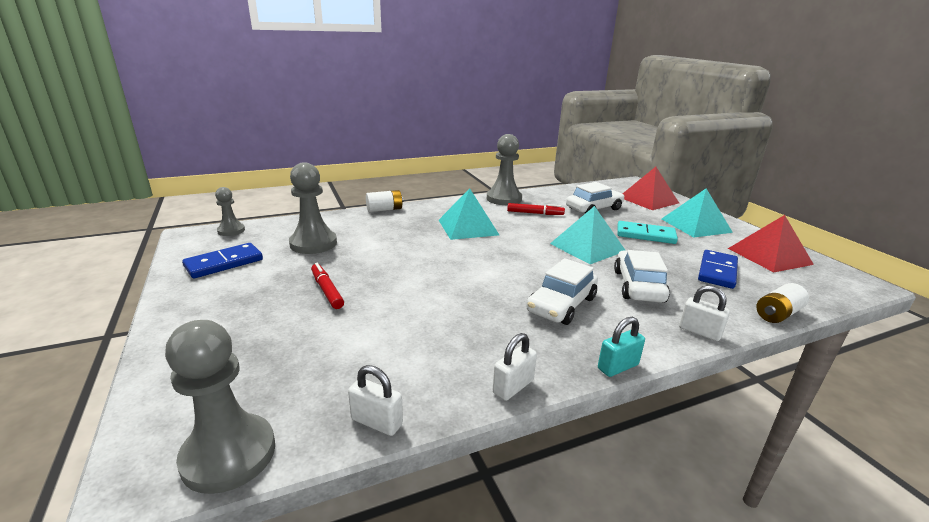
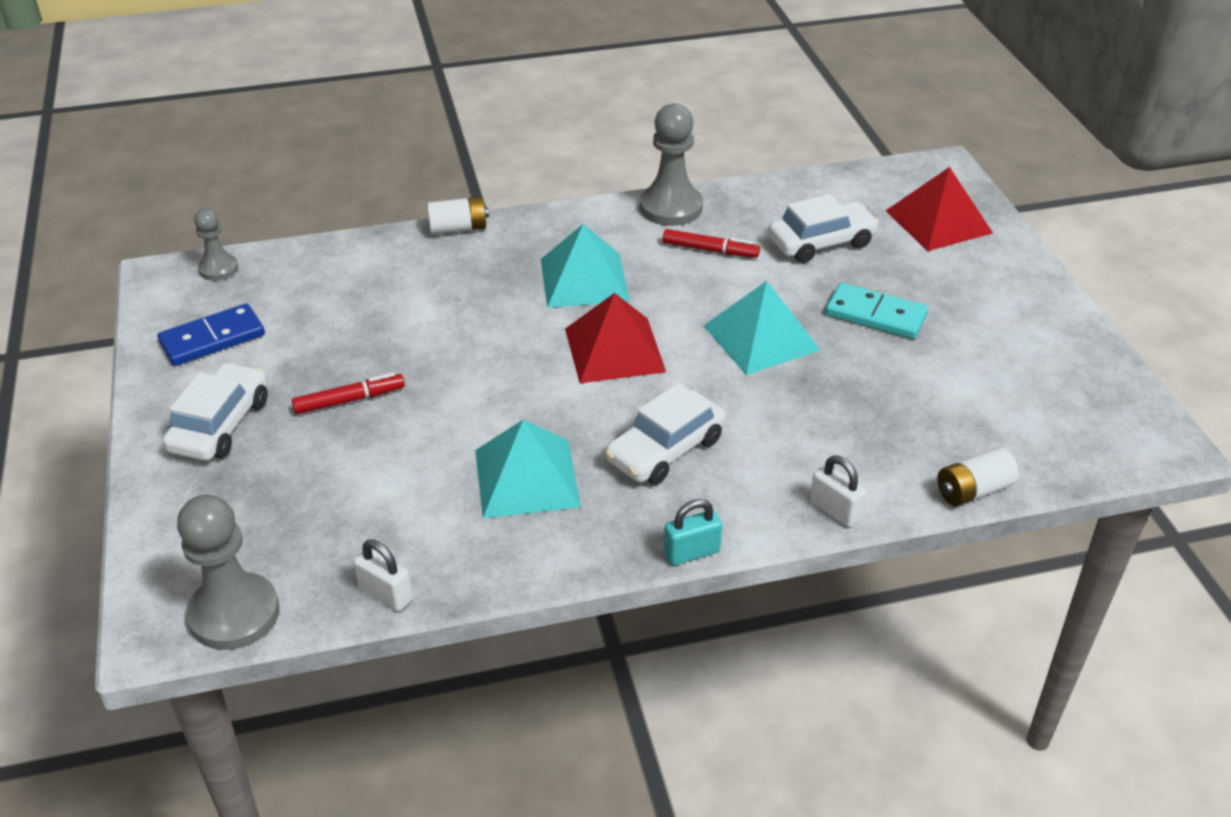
camera: 10 degrees right, 15 degrees up
(313, 243) = (338, 305): grey pawn -> none
(327, 290) = (349, 400): red marker -> red marker turned 90 degrees clockwise
(513, 386) = (550, 567): white padlock -> none
(638, 286) = (796, 424): white car -> white car (220, 425)
(695, 225) = (982, 295): turquoise pyramid -> turquoise pyramid (526, 478)
(717, 271) = (941, 403): blue domino -> none
(769, 256) = (1057, 376): red pyramid -> red pyramid (614, 349)

